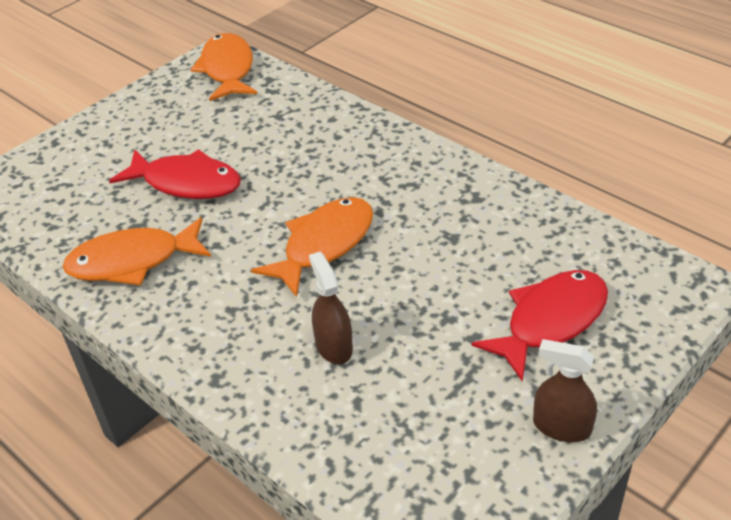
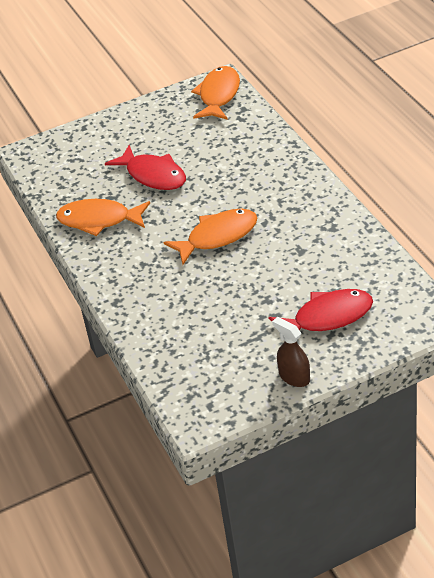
camera: 25 degrees right, 0 degrees up
(333, 346) = (190, 300): brown spray bottle -> none

